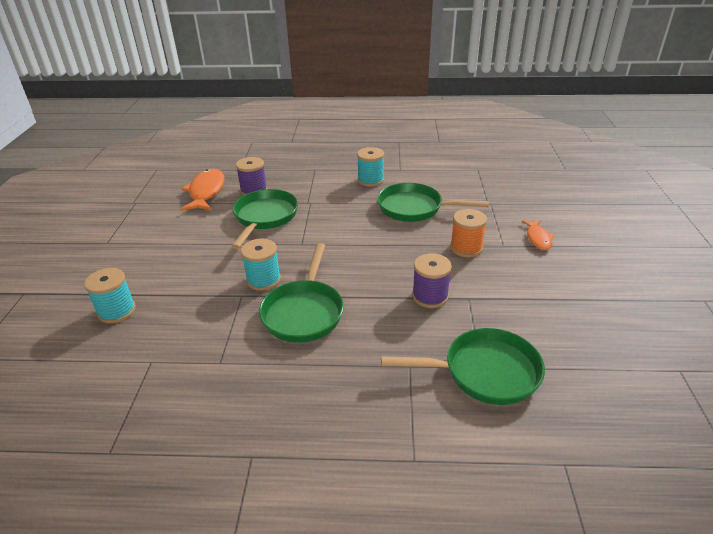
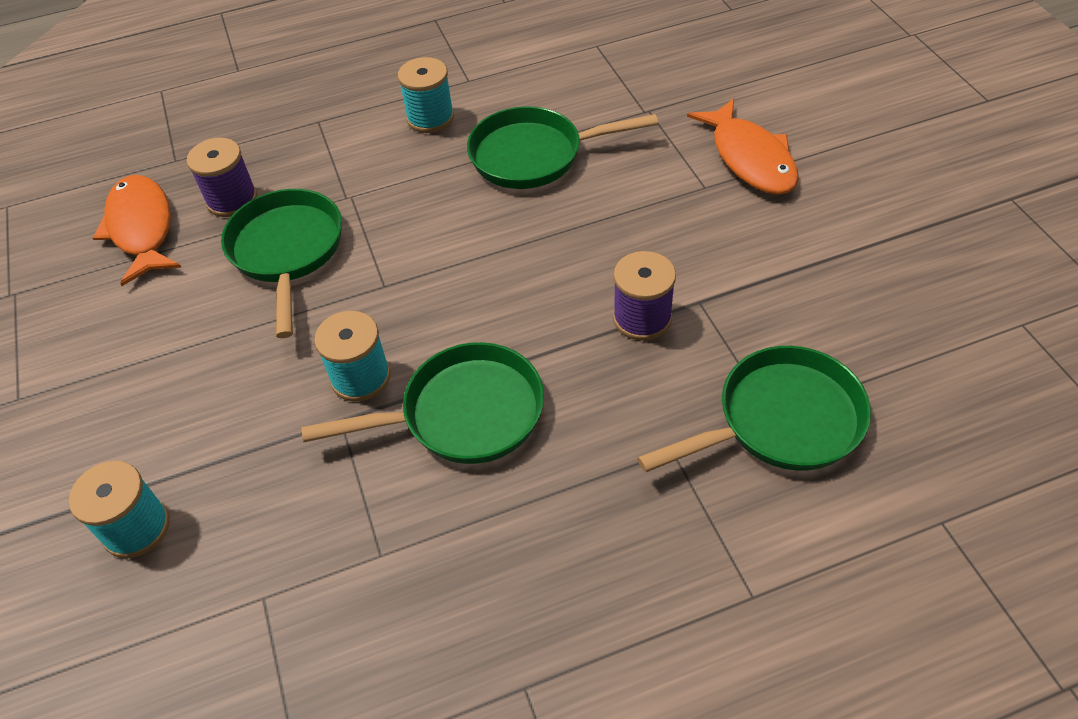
camera: 20 degrees left, 15 degrees up
(304, 312) = (463, 414): green pan -> green pan turned 90 degrees counterclockwise
(466, 248) = (652, 210): orange spool -> none
(538, 239) = (750, 159): orange fish -> orange fish, size x1.73

